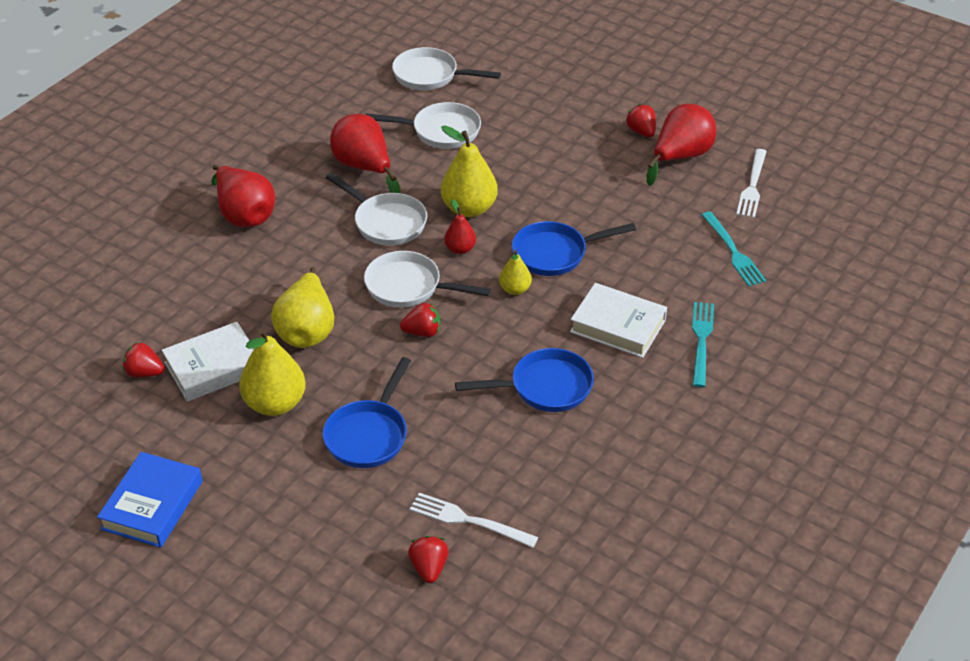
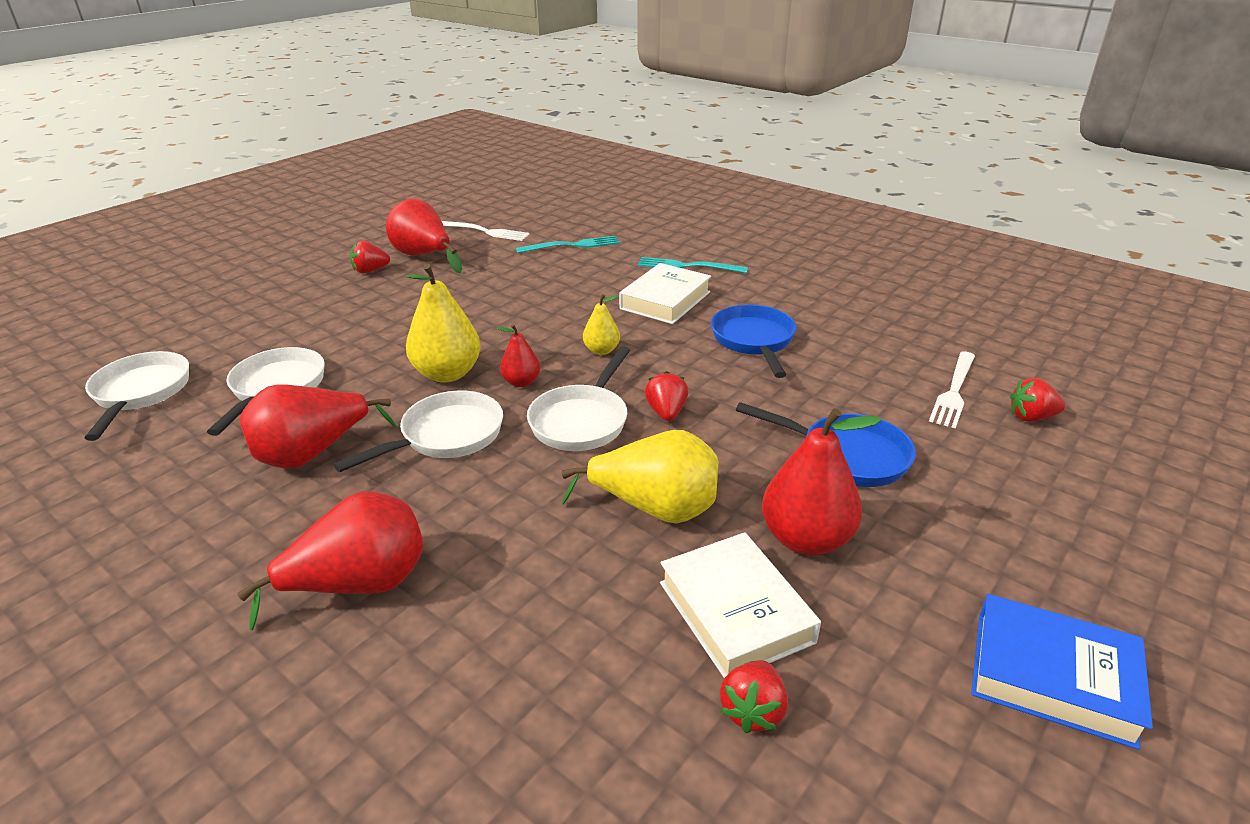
camera: 85 degrees left, 10 degrees down
(275, 404) = (806, 539): yellow pear -> red pear
(430, 76) = (140, 393): white pan -> white pan turned 150 degrees clockwise
(555, 253) = (548, 325): blue pan -> none

